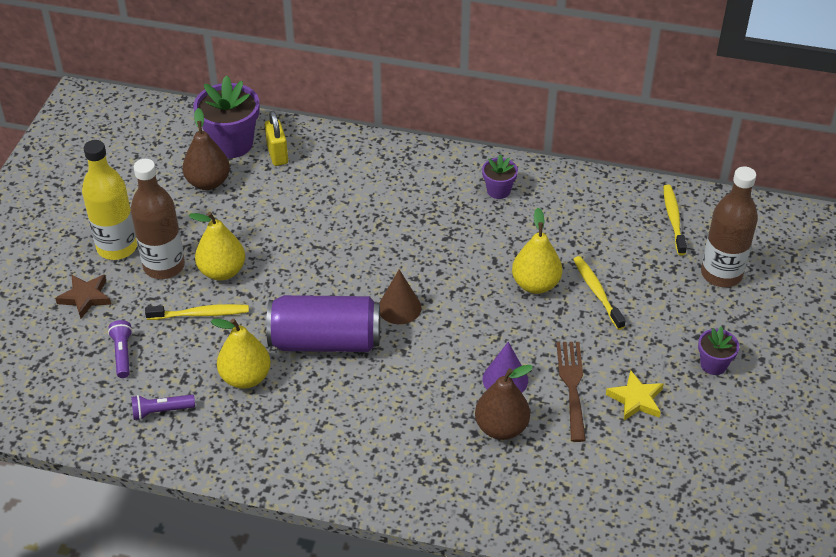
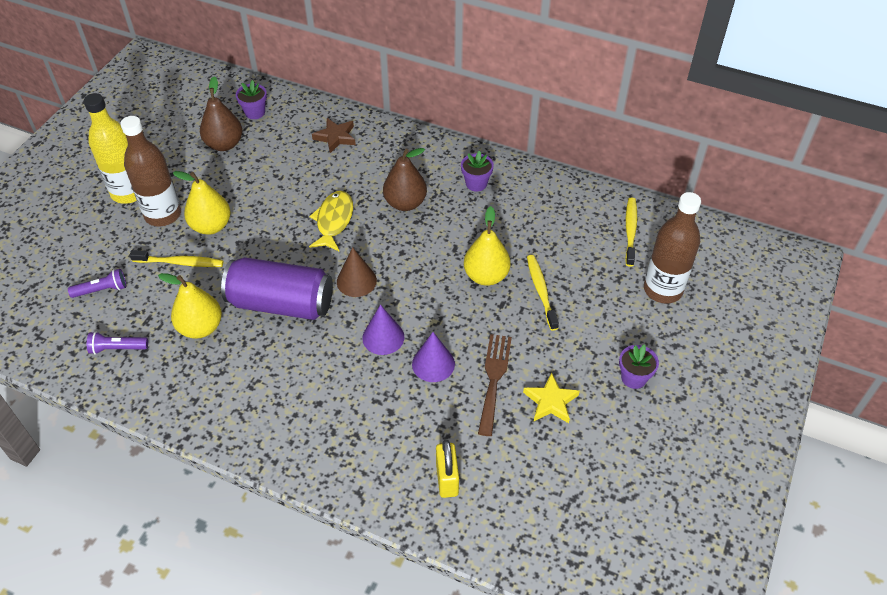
camera: 10 degrees right, 5 degrees up
(85, 297) = (87, 234): brown star -> brown star (335, 137)
(123, 354) = (102, 290): purple flashlight -> purple flashlight turned 75 degrees clockwise
(231, 143) = (255, 112): purple flower pot -> purple flower pot, size x0.53
(277, 155) = (291, 127): yellow padlock -> yellow padlock (447, 479)
(356, 249) = (334, 221): none -> yellow fish
(445, 360) = (383, 337): none -> purple cone
(501, 428) = (416, 410): brown pear -> brown pear (405, 203)

